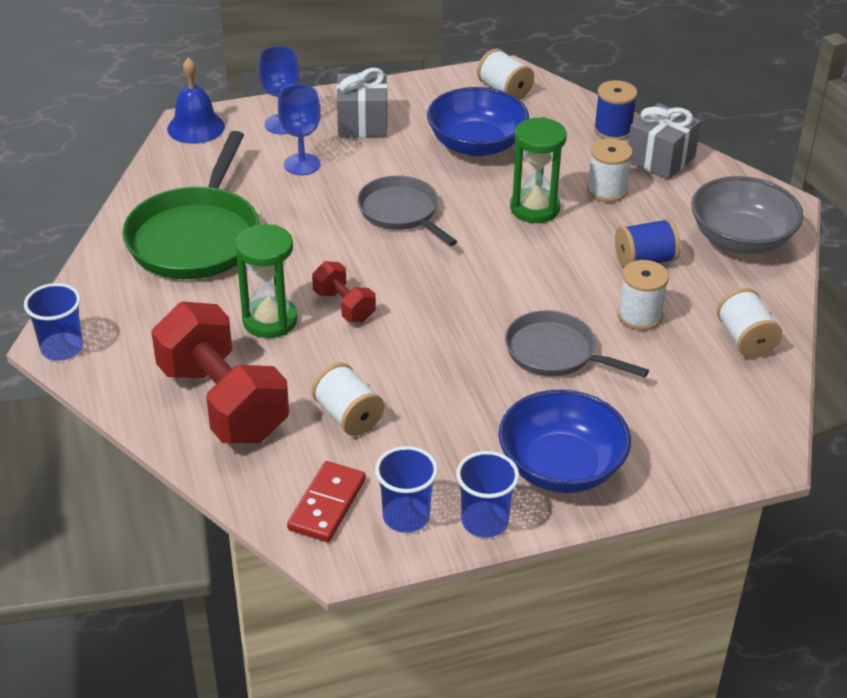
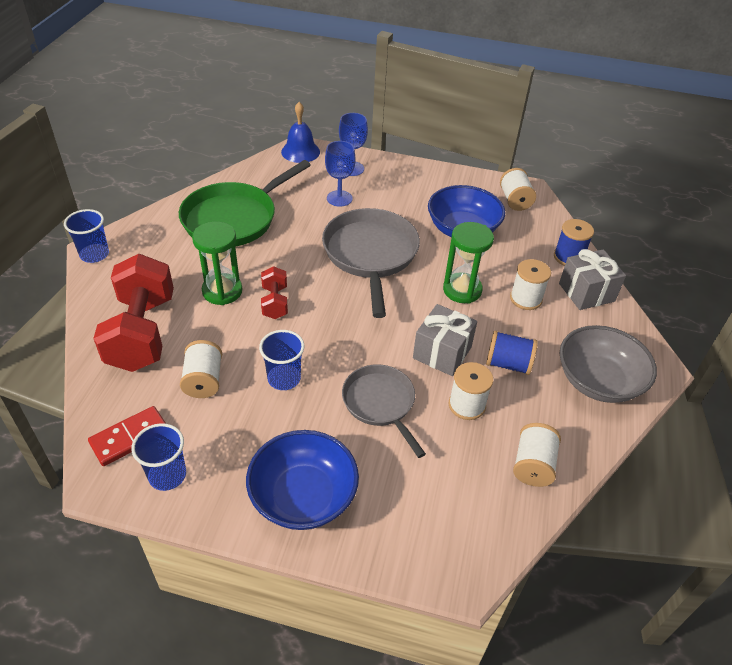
camera: 30 degrees right, 5 degrees up
(362, 123) = (401, 186): grey gift -> grey gift (442, 352)
(401, 212) = (370, 255): grey pan -> grey pan, size x1.62
(484, 521) = (212, 509): blue cup -> blue cup (284, 378)

